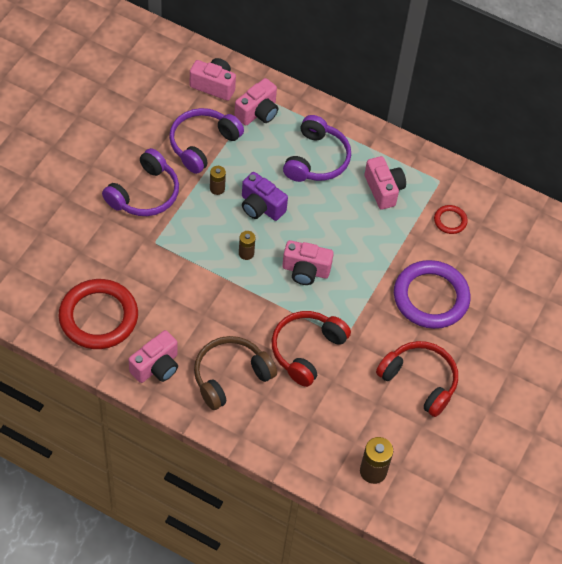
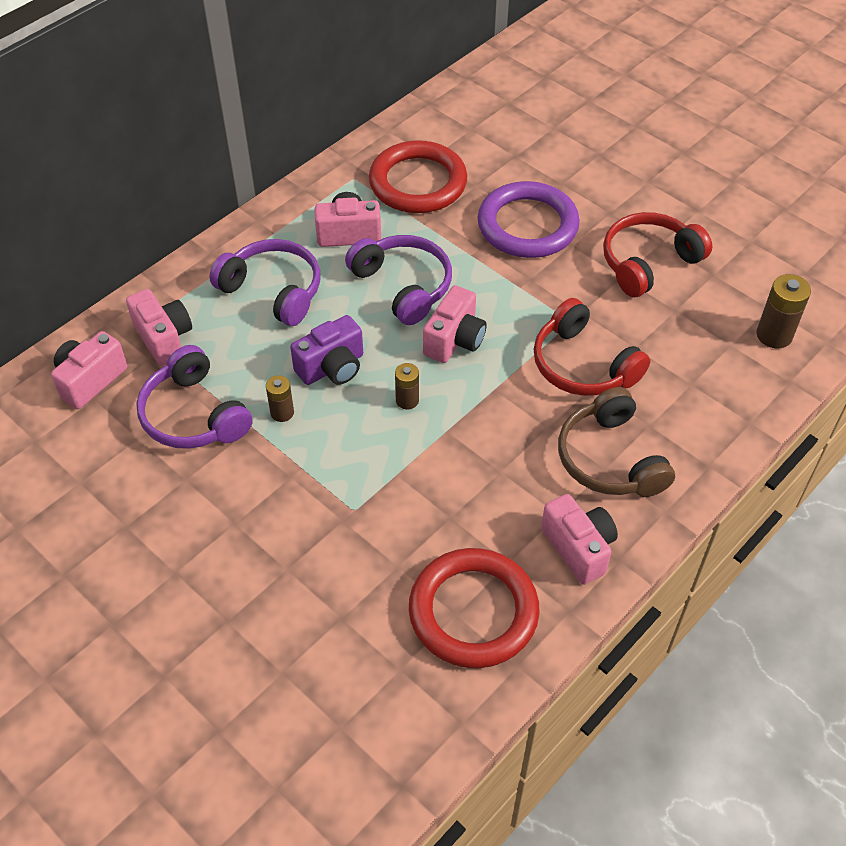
camera: 70 degrees left, 5 degrees down
(144, 194) = (258, 507): purple headphones -> purple headphones (403, 286)
(450, 221) = (418, 183): red ring -> red ring, size x2.21

